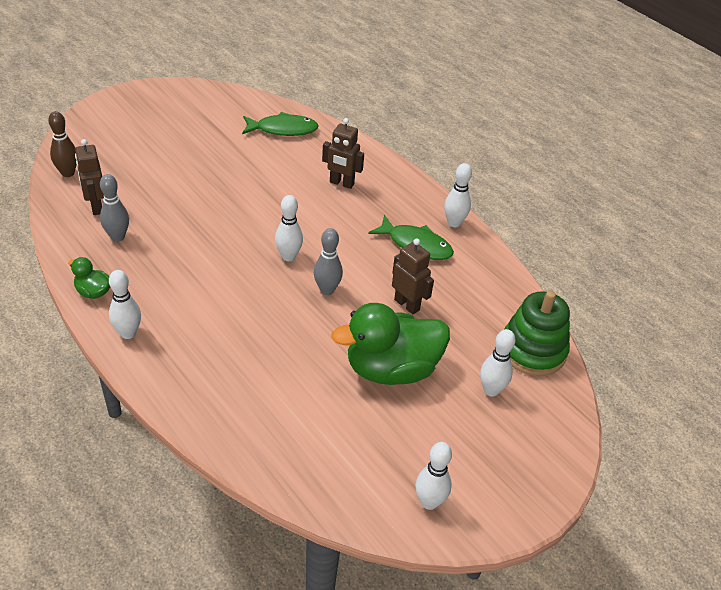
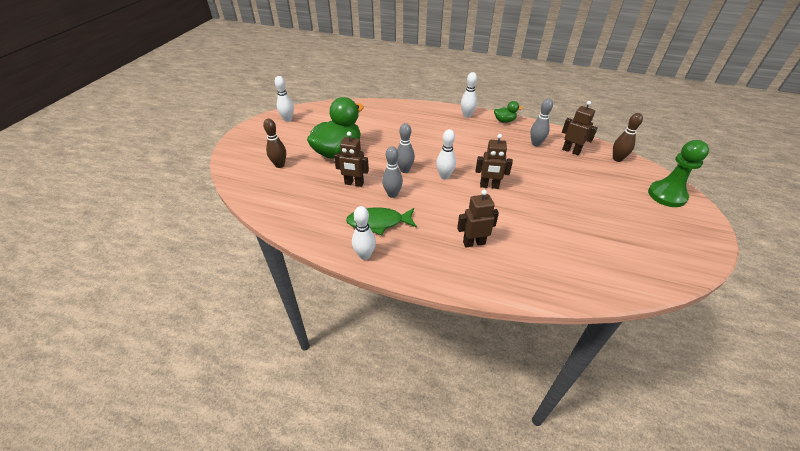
camera: 150 degrees right, 0 degrees up
(101, 126) = (667, 195): none -> green pawn
(254, 220) = (489, 186): none -> brown robot
(283, 129) = (575, 268): green fish -> none
(372, 267) = (392, 194): none -> grey bowling pin
(491, 390) = (280, 165): white bowling pin -> brown bowling pin
(532, 350) = (263, 193): green stacking toy -> none

